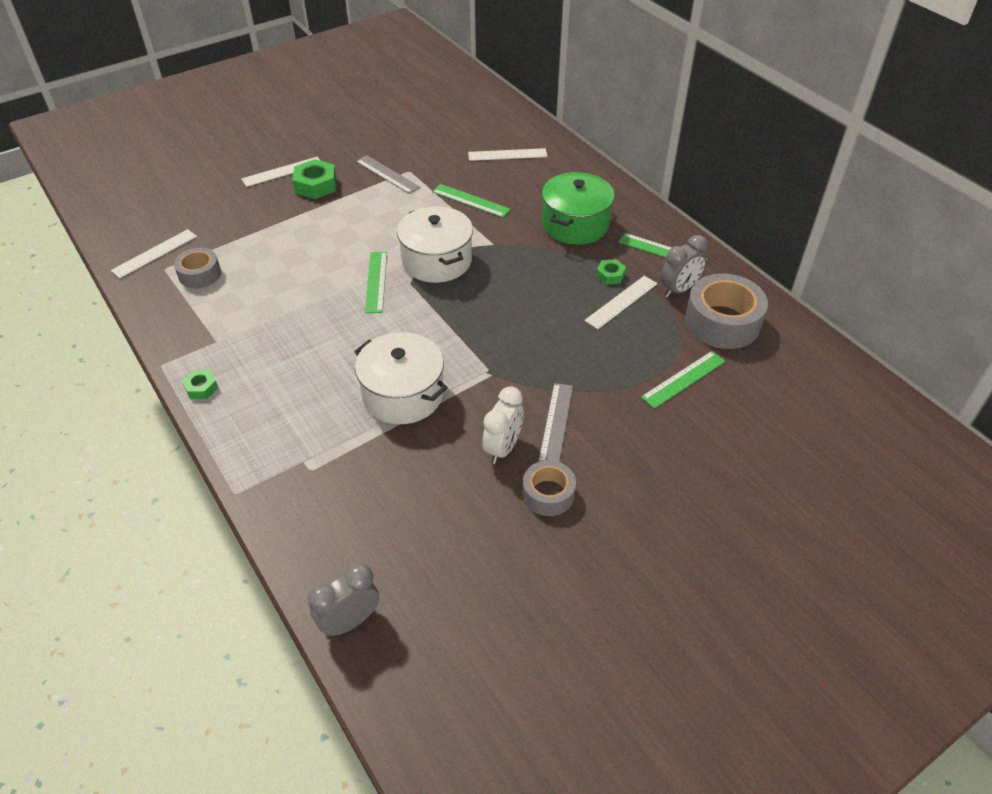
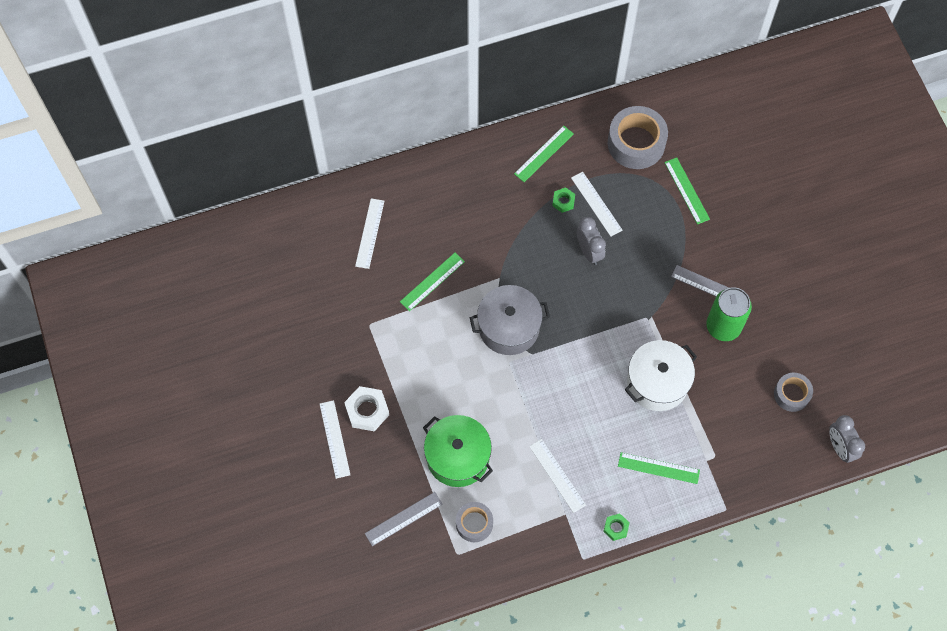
camera: 75 degrees left, 20 degrees up
(155, 253) = (432, 562): white ruler -> white ruler (557, 475)
(316, 185) = (367, 411): green nut -> white nut
(376, 281) = (523, 380): green ruler -> green ruler (658, 468)
(387, 174) = (369, 344): grey ruler -> grey ruler (403, 519)
(436, 261) = (509, 327): white pot -> grey pot
(503, 448) = (723, 326): white clock -> green can
(548, 494) = (768, 308): grey tape -> grey tape (791, 394)
(575, 224) = (491, 207): green pot -> green pot (458, 457)
(679, 290) = (593, 159): grey clock -> grey clock (589, 251)

